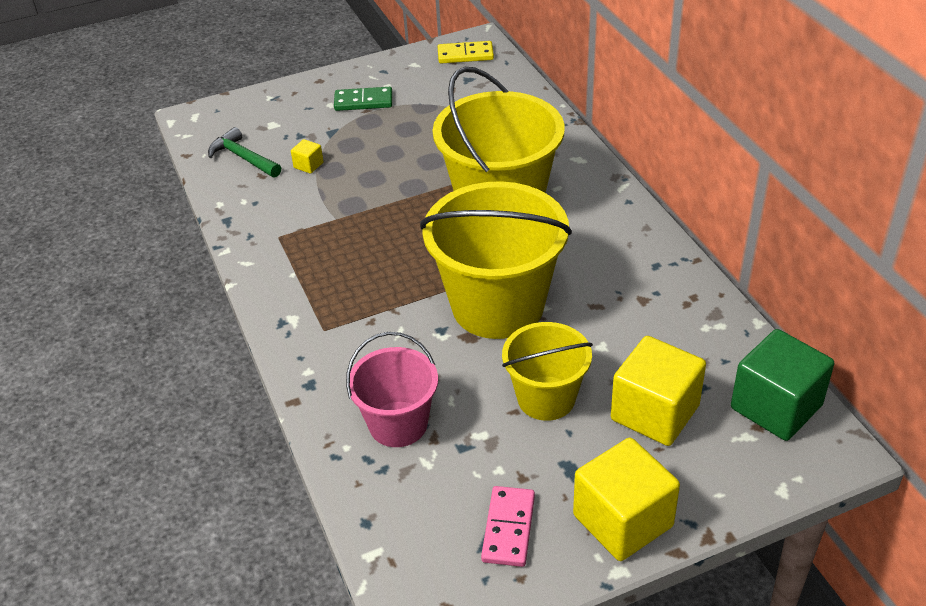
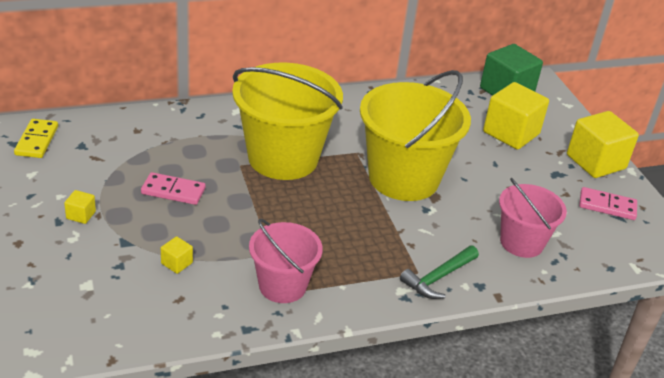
camera: 90 degrees left, 5 degrees down
(243, 158) = (141, 311): green hammer -> green hammer (438, 278)
(287, 233) = (282, 286): none -> pink bucket
(363, 101) = (81, 215): green domino -> yellow cube
(415, 144) = (173, 191): none -> pink domino
(546, 398) = (497, 172): yellow bucket -> none

